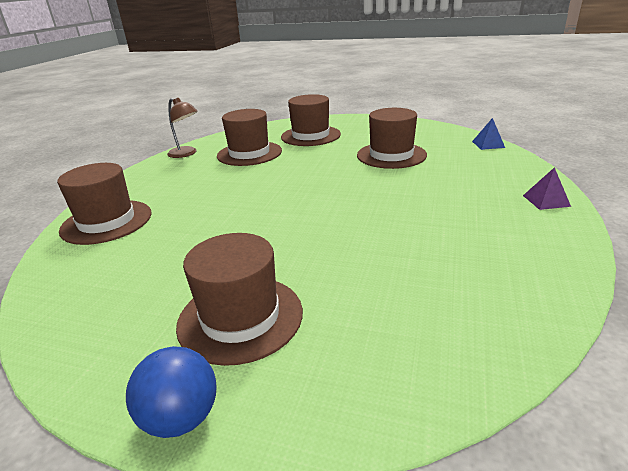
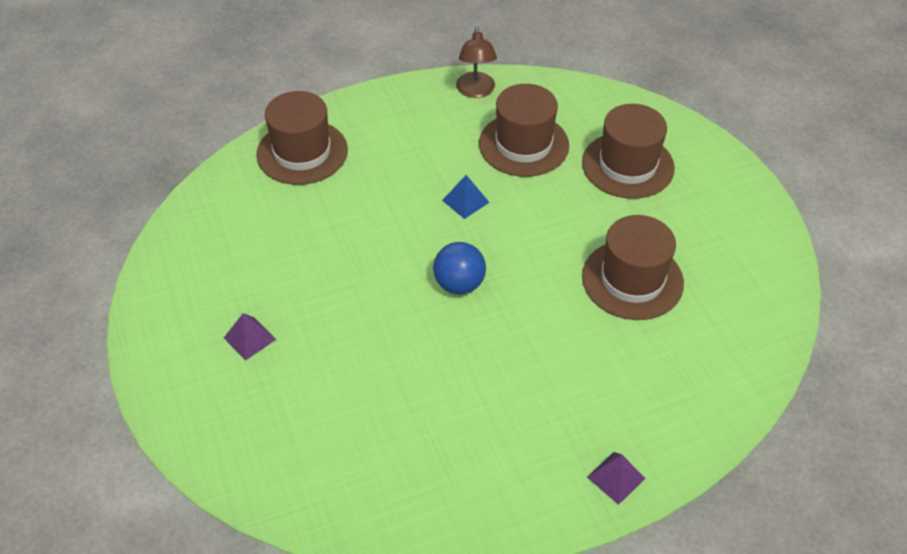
camera: 50 degrees right, 20 degrees up
(181, 418) = (151, 371): blue ball -> blue ball (459, 284)
(240, 317) = (250, 338): brown hat -> purple pyramid
(488, 144) = (761, 365): blue pyramid -> blue pyramid (465, 201)

